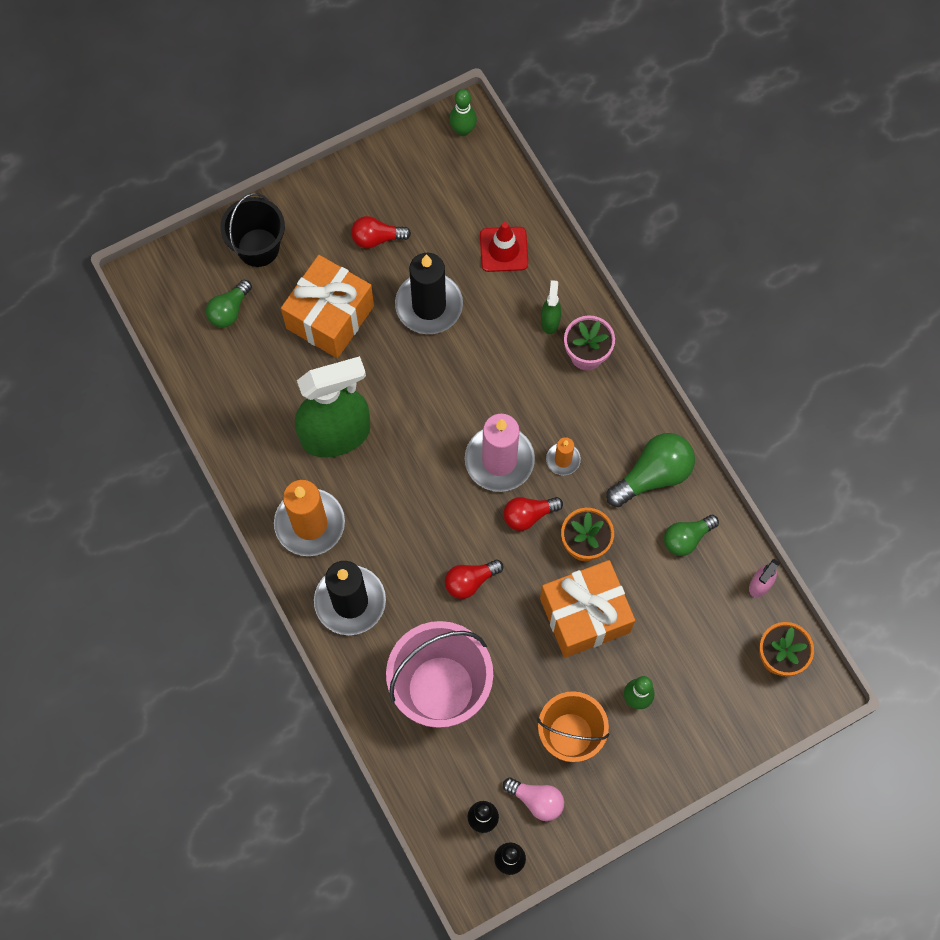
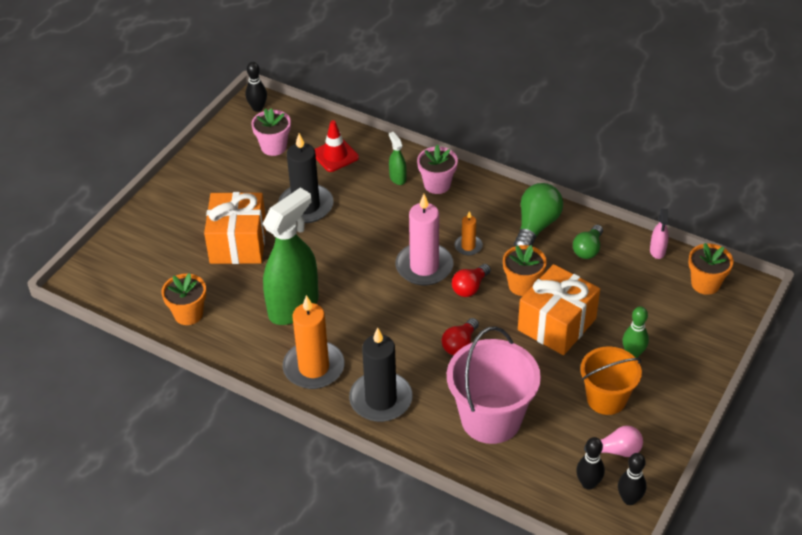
camera: 30 degrees left, 25 degrees down
(228, 383) = (188, 314): none -> orange flower pot
(229, 310) = (158, 272): green light bulb -> none
(258, 247) = (155, 228): black bucket -> none
(376, 238) = (240, 187): red light bulb -> none
(446, 199) = (274, 147): none -> pink flower pot
(463, 130) = (258, 108): green bowling pin -> black bowling pin

